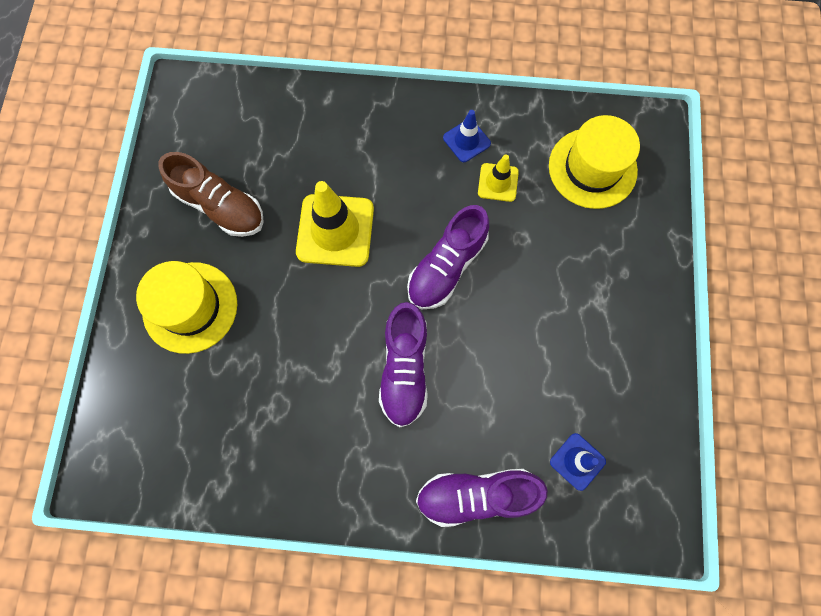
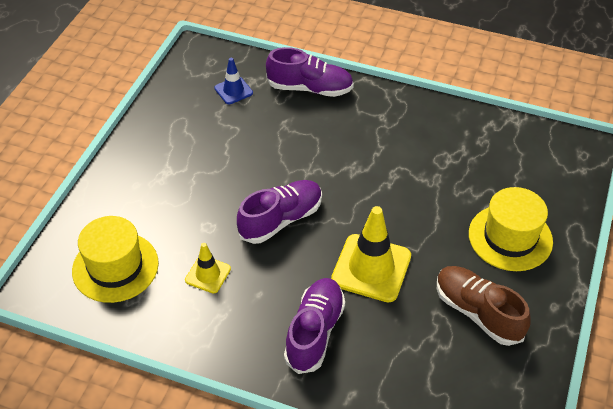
camera: 165 degrees left, 25 degrees down
(404, 369) = (338, 162): purple shoe -> purple shoe (314, 332)
(466, 141) = (221, 318): blue traffic cone -> none

